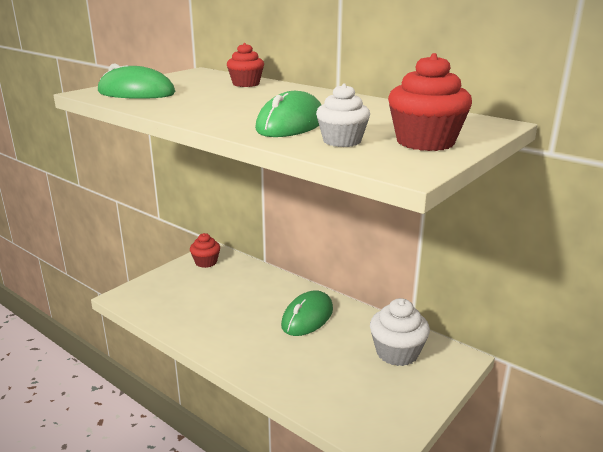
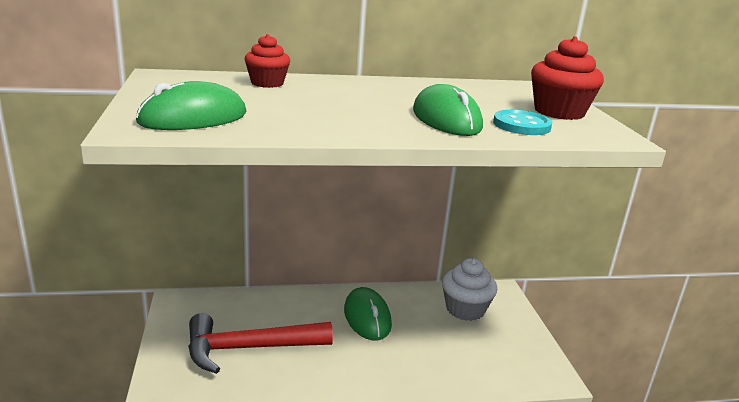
camera: 50 degrees left, 0 degrees up
(205, 296) = (249, 348): none -> red hammer
(206, 262) = (189, 315): red cupcake -> none
(342, 141) = (521, 125): white cupcake -> turquoise button

